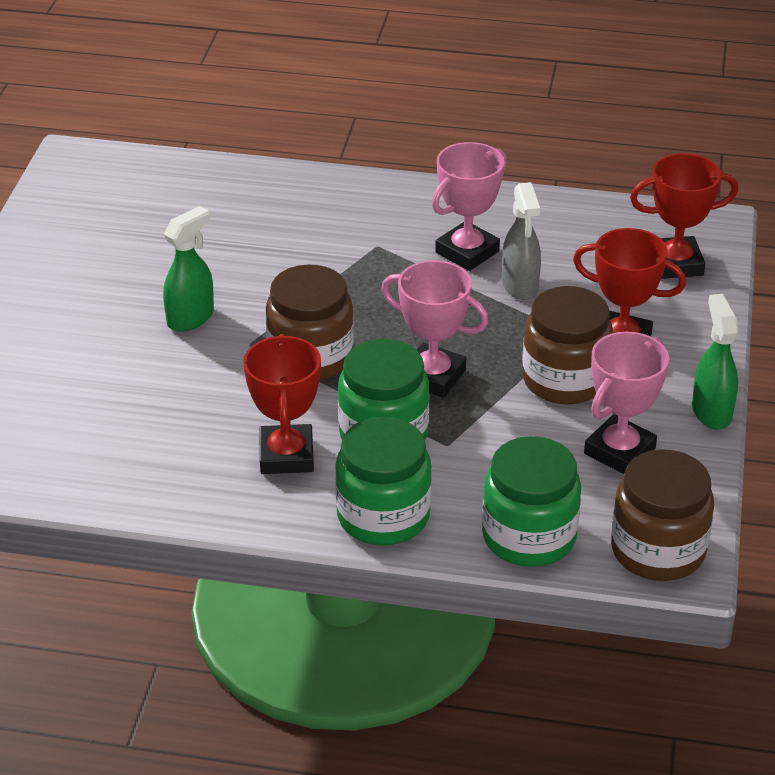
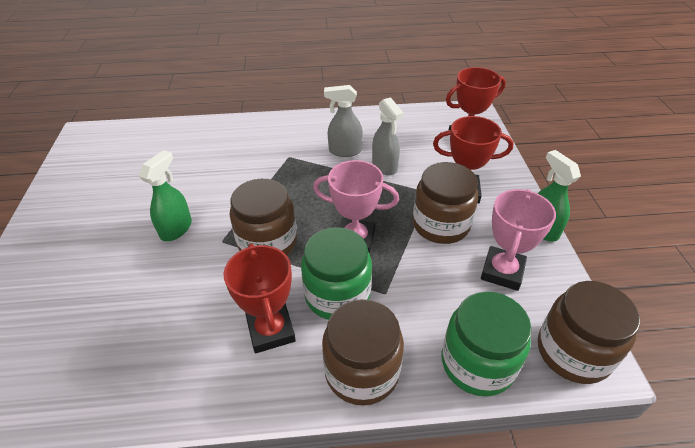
camera: 15 degrees left, 5 degrees up
(383, 516) = (362, 371): green jar -> brown jar
(467, 252) = (344, 151): pink trophy -> grey spray bottle

